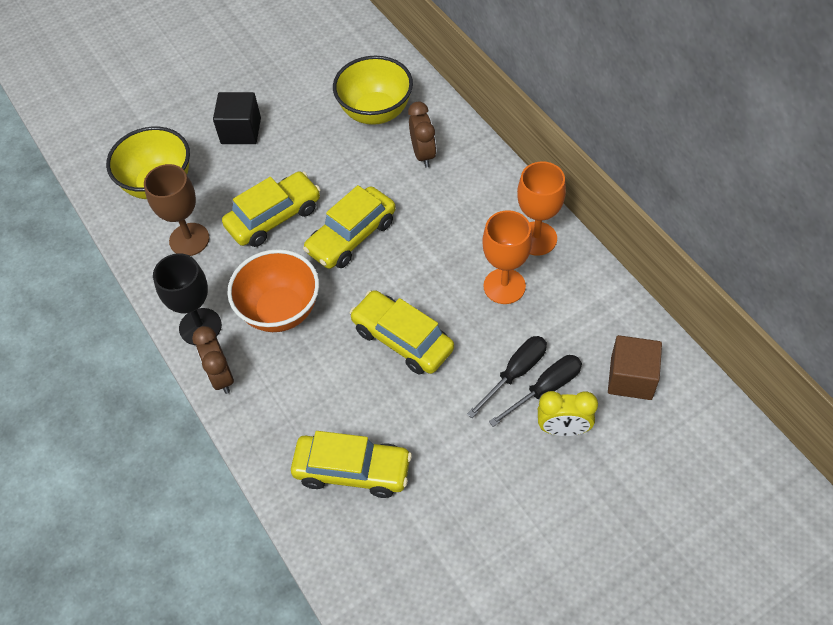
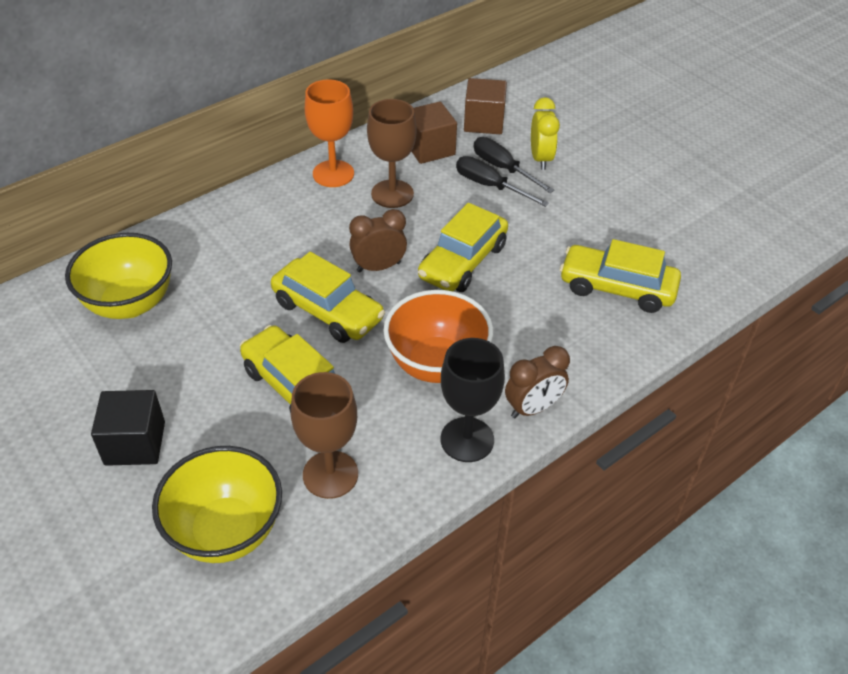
camera: 100 degrees left, 10 degrees down
(352, 470) = (617, 288): yellow car -> yellow car turned 75 degrees counterclockwise
(423, 154) = (208, 258): brown clock -> brown clock (378, 267)
(504, 286) = (392, 194): orange goblet -> brown goblet
(579, 322) = (430, 148): none -> brown cube

